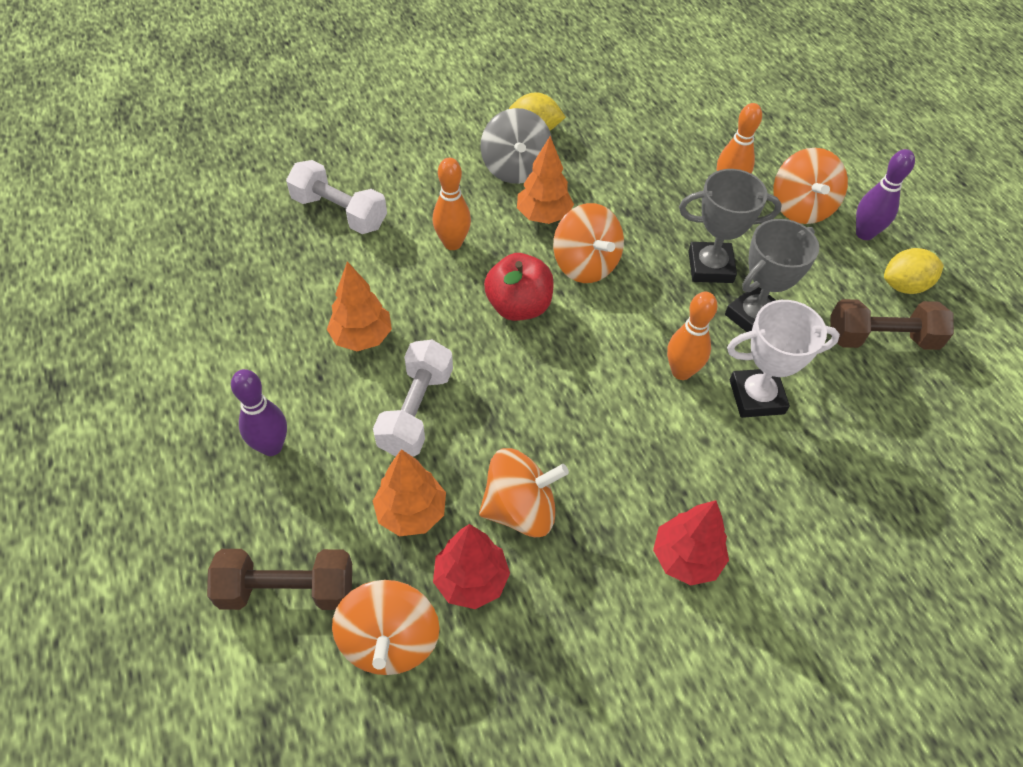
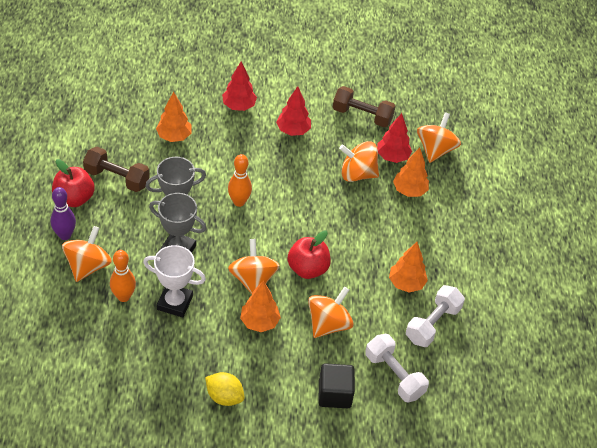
camera: 160 degrees left, 5 degrees down
(271, 446) = (470, 243): purple bowling pin -> none
(287, 589) = (475, 182): brown dumbbell -> brown dumbbell (362, 115)
(408, 170) = (334, 394): none -> black cube
(416, 411) = (390, 234): white dumbbell -> white dumbbell (432, 324)
(452, 243) = (328, 324): orange bowling pin -> orange spinning top
(515, 168) = (257, 367): grey spinning top -> none
(756, 397) = (209, 177): white trophy -> white trophy (175, 303)
(819, 572) = (239, 106): none -> red tree
(868, 450) = (174, 136): none -> orange tree
(904, 285) = (74, 198): yellow lemon -> red apple

